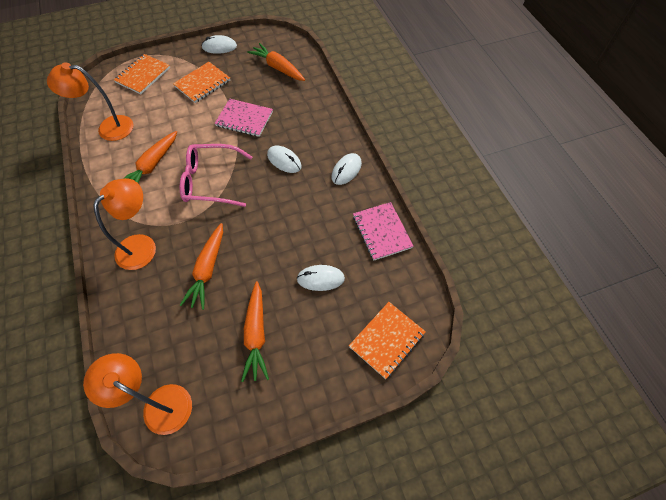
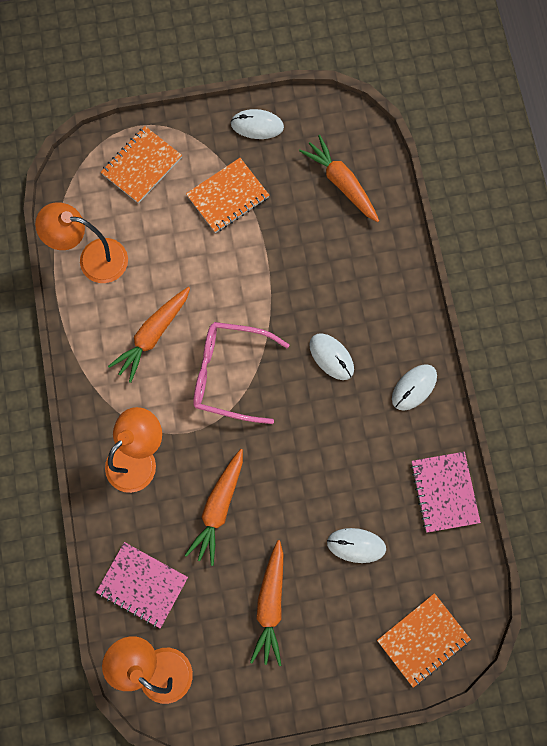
camera: 10 degrees right, 15 degrees up
(244, 119) = (283, 274): pink notebook -> pink notebook (142, 585)

